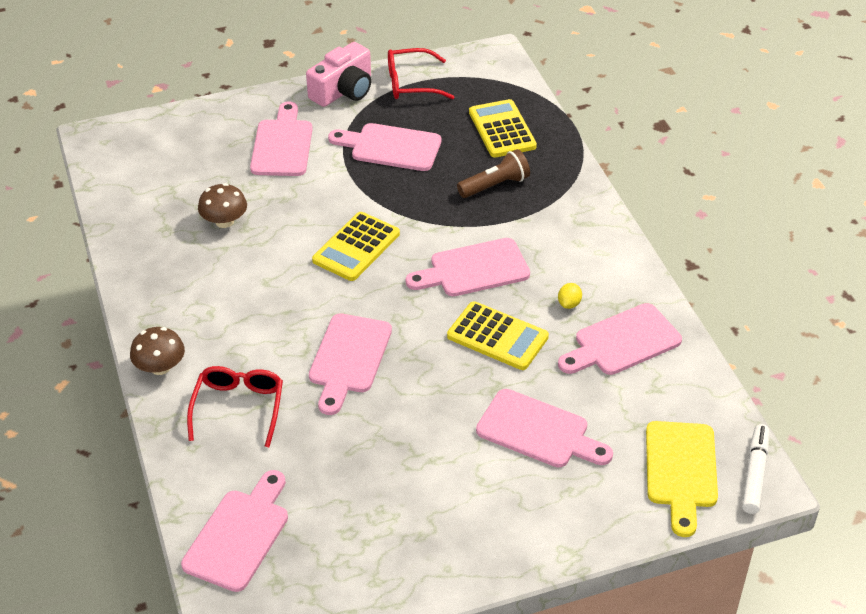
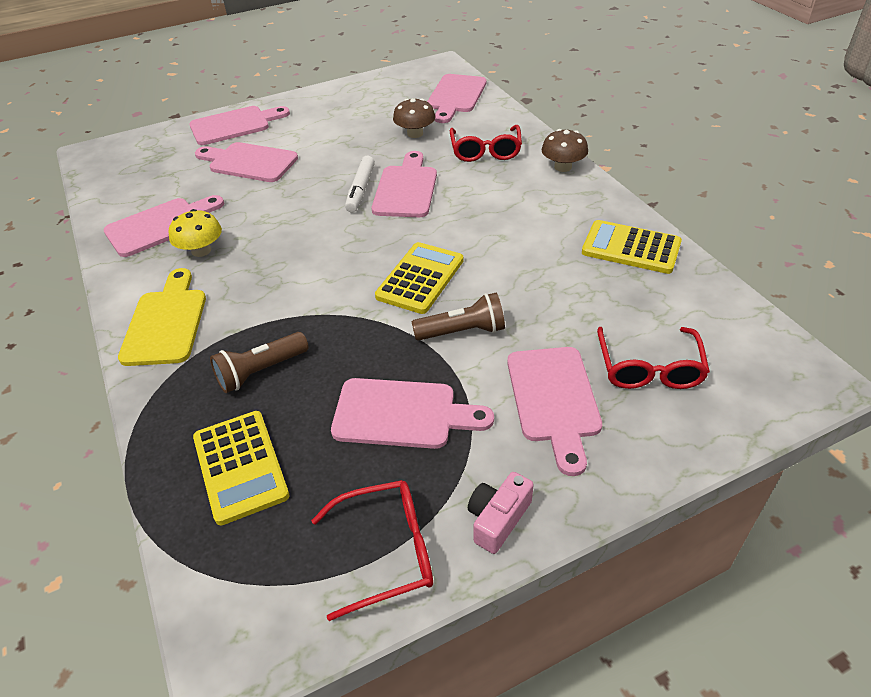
camera: 175 degrees right, 0 degrees up
(204, 156) = (649, 368): none -> red glasses
(224, 221) = (576, 289): brown mushroom -> brown mushroom (415, 134)
(332, 197) = (462, 331): none -> brown flashlight
(343, 90) = (498, 519): pink camera -> pink camera, size x0.63
(473, 269) = (293, 270): pink cutting board -> pink cutting board (234, 125)
(497, 337) = (274, 217): yellow calculator -> yellow calculator (631, 248)
(569, 304) = (201, 250): yellow lemon -> yellow mushroom
(681, 470) = (147, 153): yellow cutting board -> yellow cutting board (166, 322)
(755, 473) = (93, 157): white marker -> white marker (360, 189)

